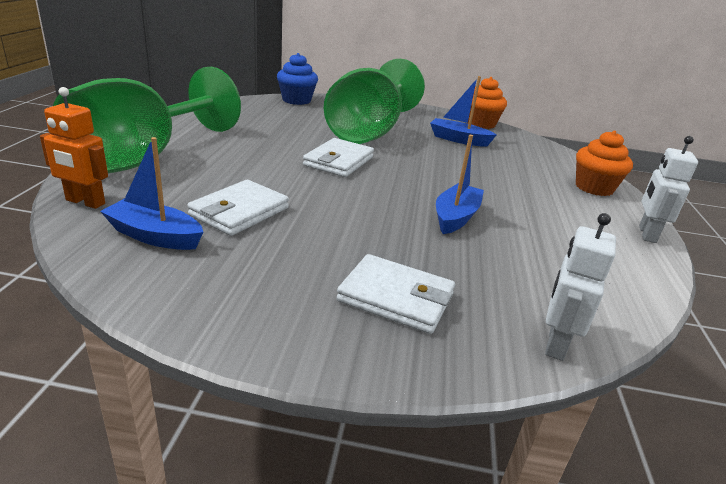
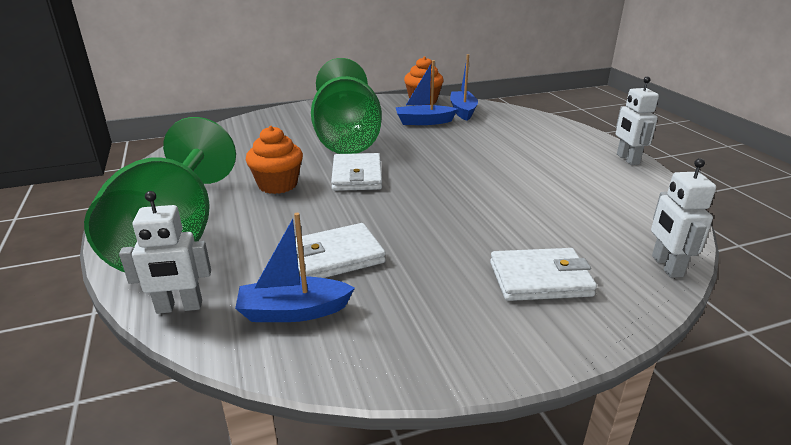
camera: 25 degrees left, 0 degrees up
(85, 202) = (179, 307): orange robot -> white robot
(239, 212) = (336, 256): white wallet -> white wallet turned 60 degrees clockwise
(296, 100) = (243, 125): blue cupcake -> none
(456, 217) = (501, 194): blue boat -> blue boat (463, 111)
(594, 188) = (559, 133): orange cupcake -> orange cupcake (277, 185)

